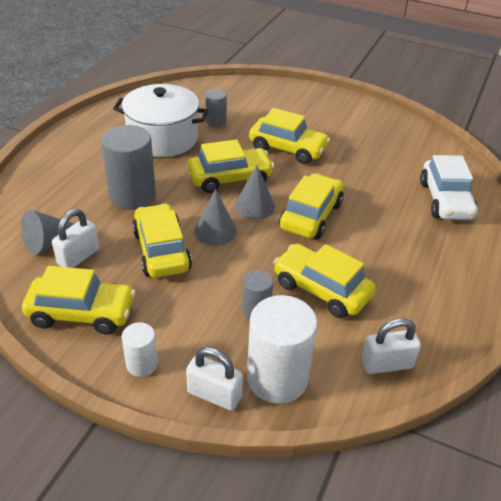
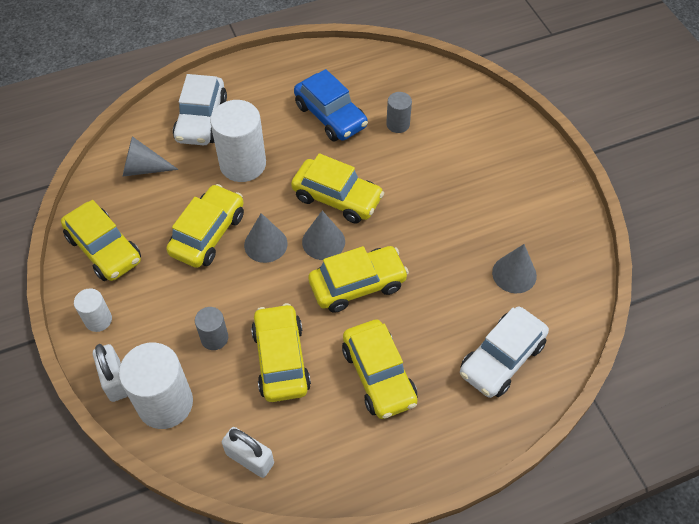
camera: 45 degrees right, 15 degrees up
(60, 187) = (201, 119): none -> white car
(78, 257) = (149, 197): white padlock -> none
(132, 196) = (243, 164): grey cylinder -> white cylinder
(163, 138) = (330, 116): white pot -> blue car
(288, 149) = (425, 199): yellow car -> yellow car (379, 375)
(391, 156) = (514, 274): none -> grey cone

